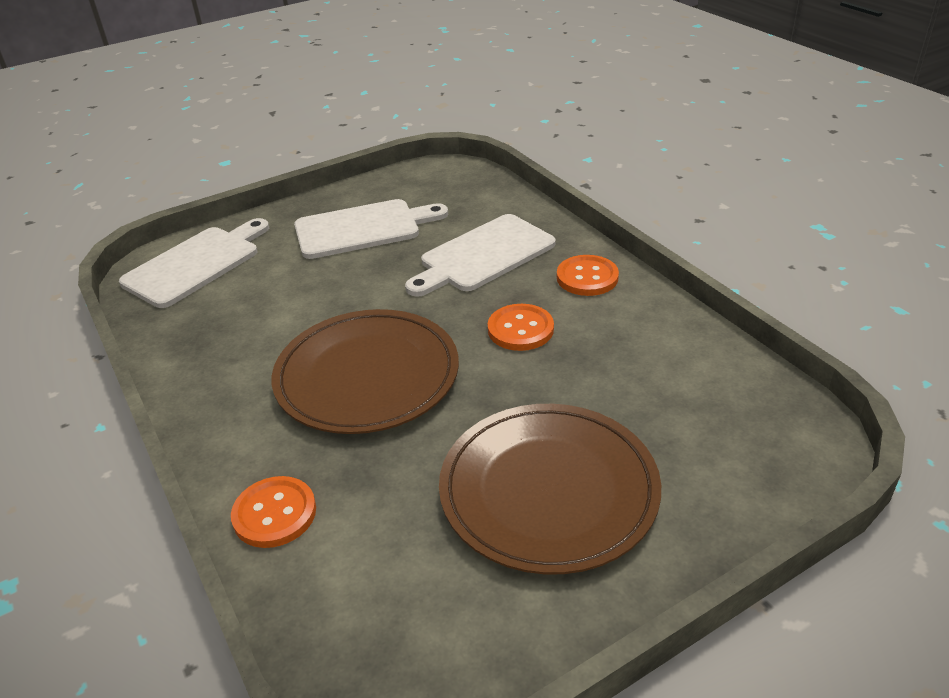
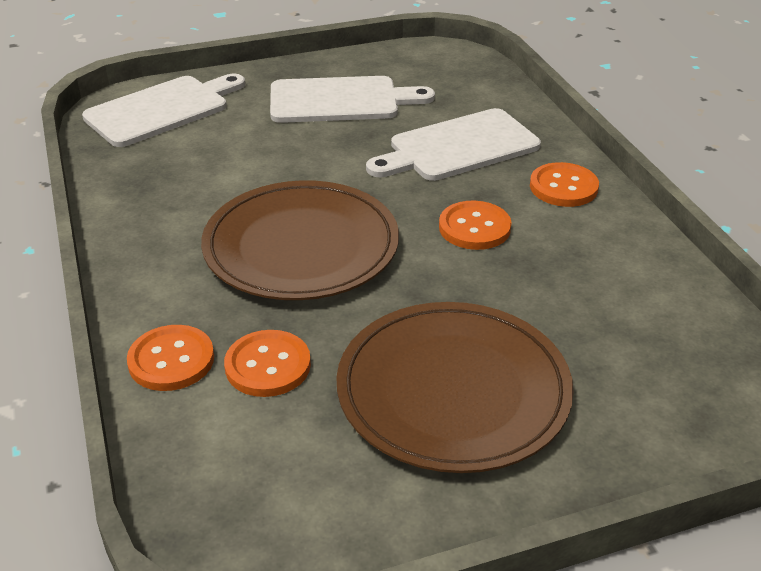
camera: 10 degrees right, 0 degrees up
(369, 500) = (268, 366): none -> orange button

